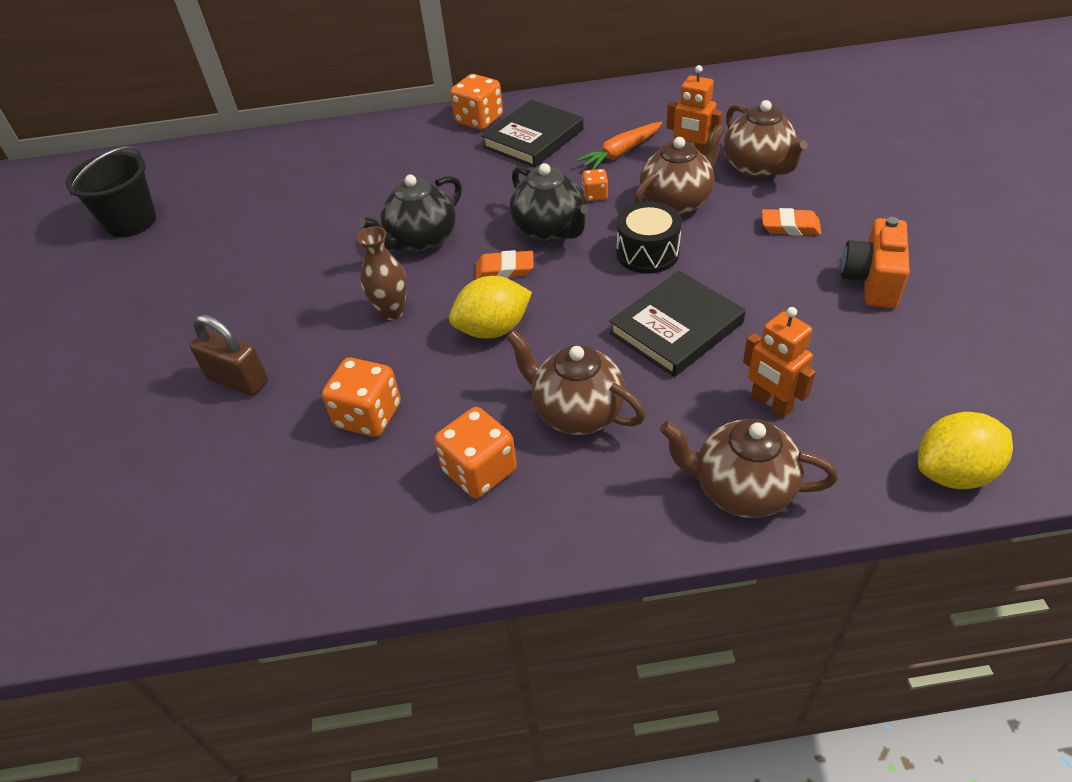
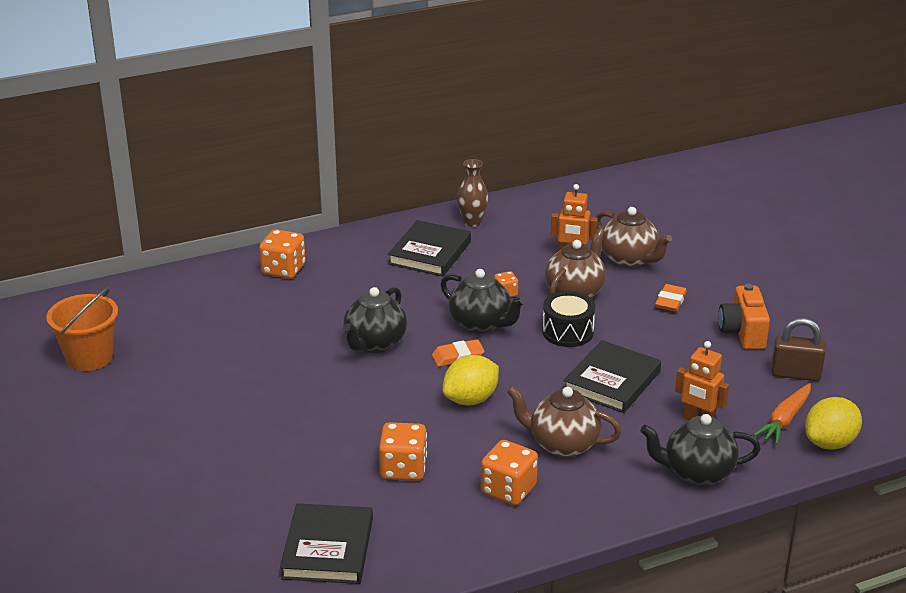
camera: 20 degrees left, 15 degrees down
(131, 222) = (89, 357): black bucket -> orange bucket
(221, 519) = (327, 548): none -> black book
(238, 380) = (279, 461): brown padlock -> brown padlock (795, 374)
(392, 311) = (380, 397): brown vase -> brown vase (472, 222)
(479, 120) = (372, 241): orange dice -> orange dice (283, 270)
(620, 153) = (512, 258): orange carrot -> orange carrot (784, 420)
(741, 490) = (697, 473): brown teapot -> black teapot
(790, 226) = (670, 301): orange eraser -> orange eraser turned 60 degrees counterclockwise

